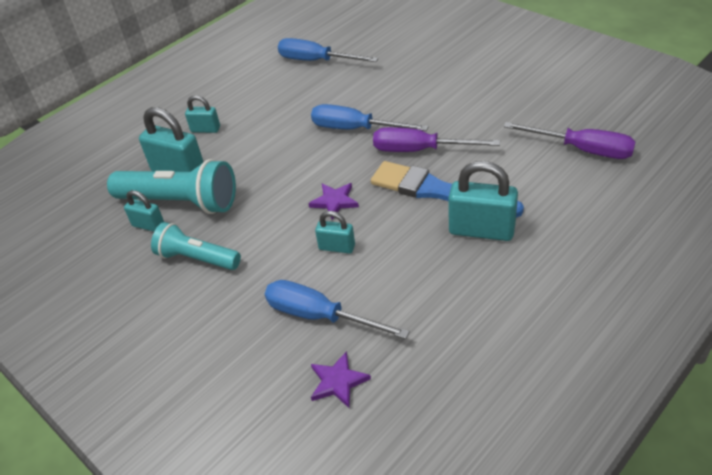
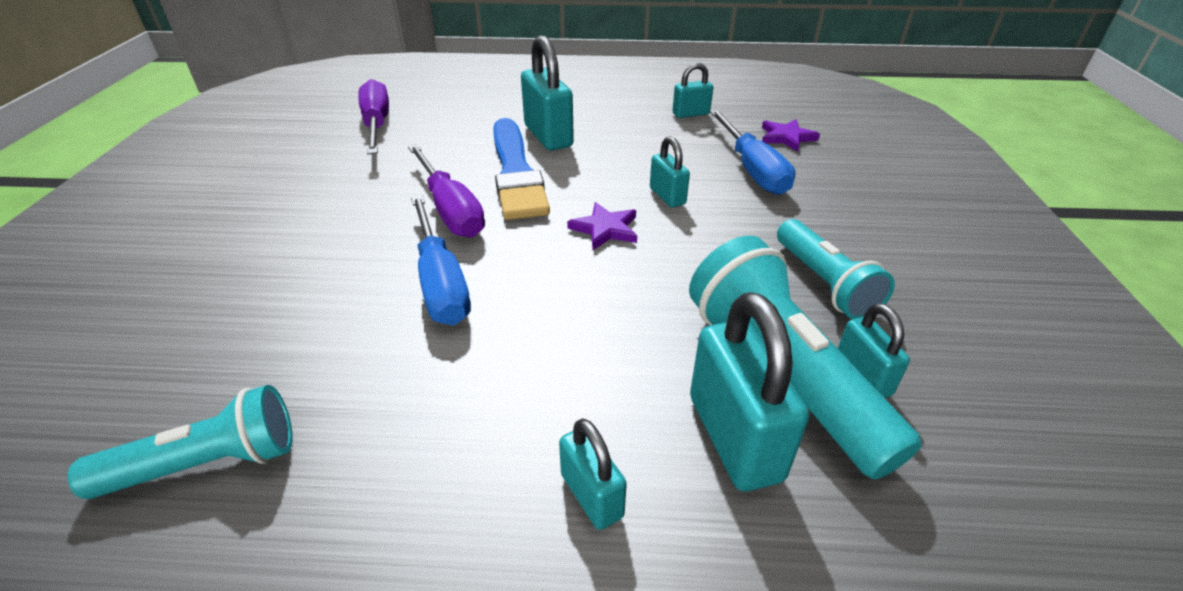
camera: 135 degrees left, 5 degrees down
(316, 61) = (207, 463): blue screwdriver -> turquoise flashlight
(443, 346) = (691, 114): none -> turquoise padlock

